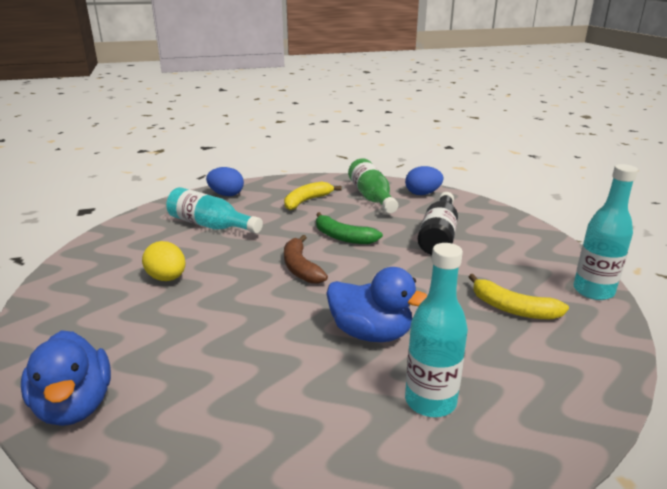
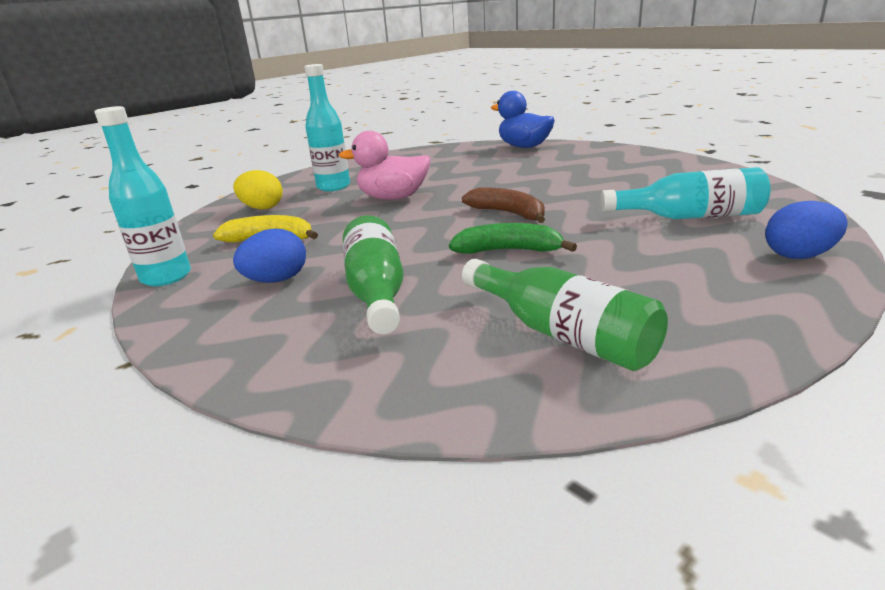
camera: 155 degrees right, 0 degrees up
(167, 278) = (606, 180): yellow egg -> yellow egg (262, 208)
(307, 201) = (656, 285): yellow banana -> none
(371, 333) = (393, 198): blue duck -> pink duck
(422, 194) = (466, 385): blue egg -> blue egg (277, 280)
(439, 235) = (376, 291): black bottle -> green bottle

